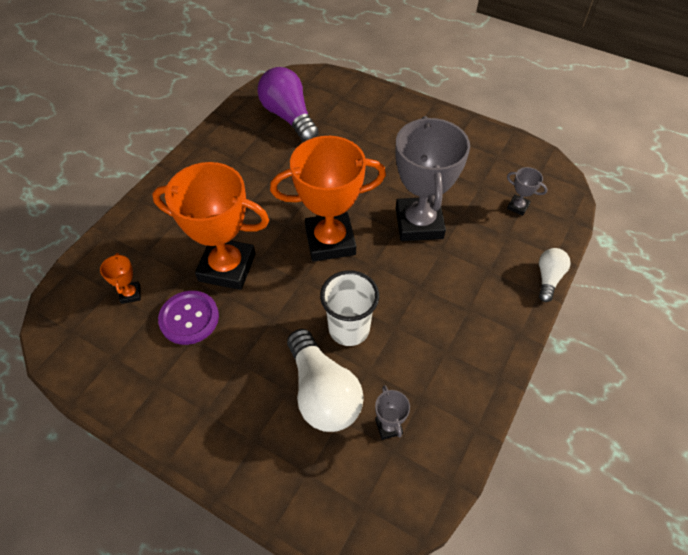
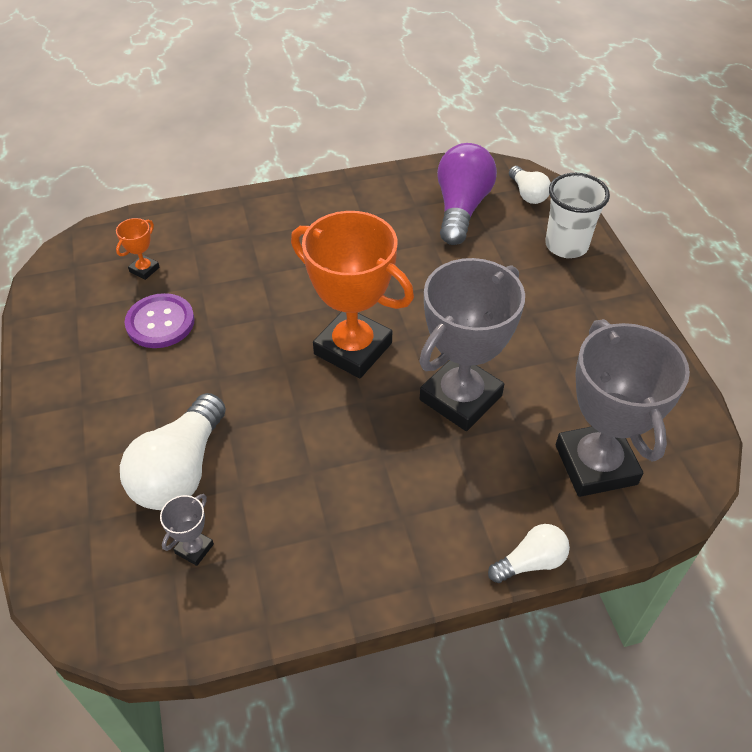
camera: 45 degrees right, 5 degrees down
(227, 267) = (239, 304): orange trophy -> none
(315, 85) = (528, 194): none -> white light bulb
(349, 329) = (269, 438): white cup -> white cup (566, 245)
(518, 207) = (596, 464): grey trophy -> grey trophy, size x2.45

